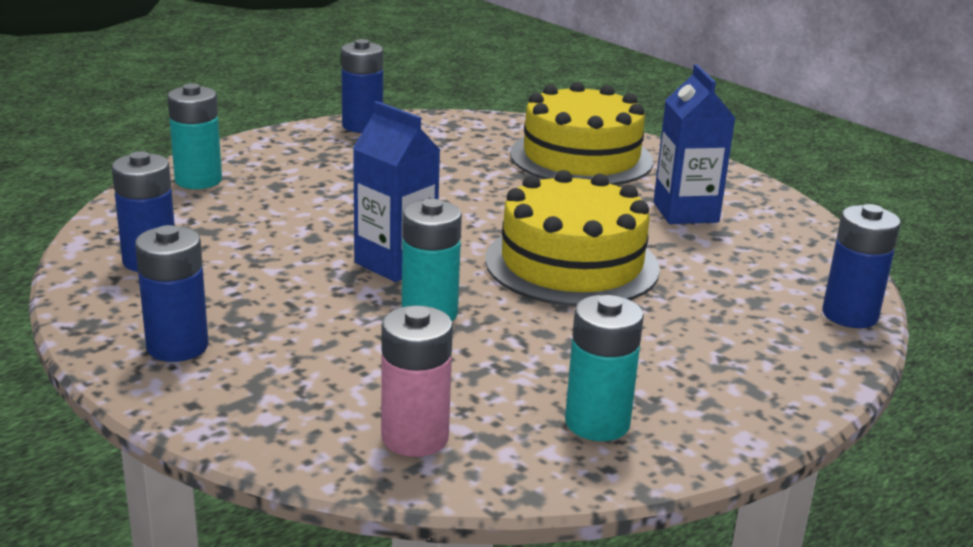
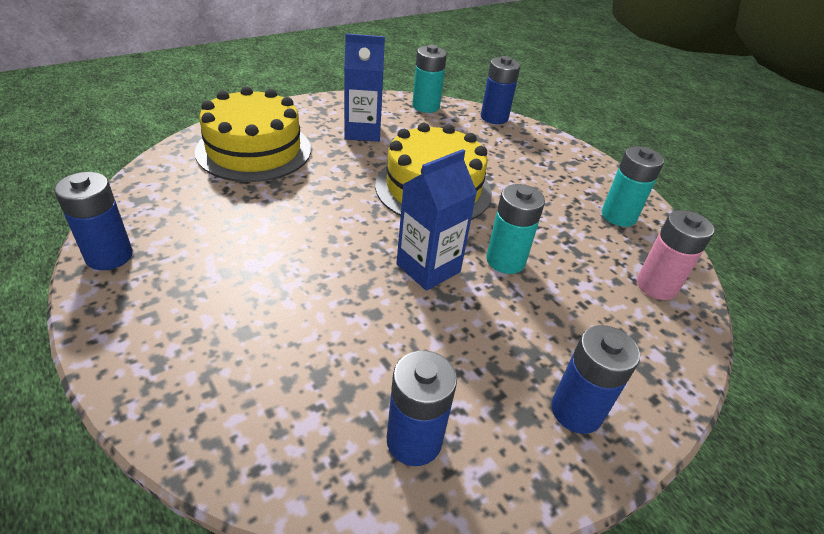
camera: 85 degrees left, 15 degrees up
(198, 180) = (208, 401): turquoise battery -> turquoise battery (425, 106)

